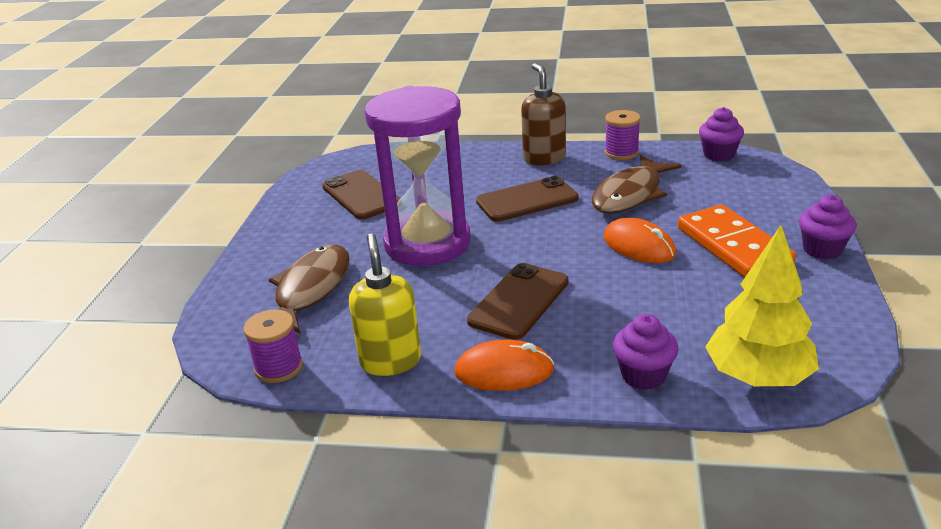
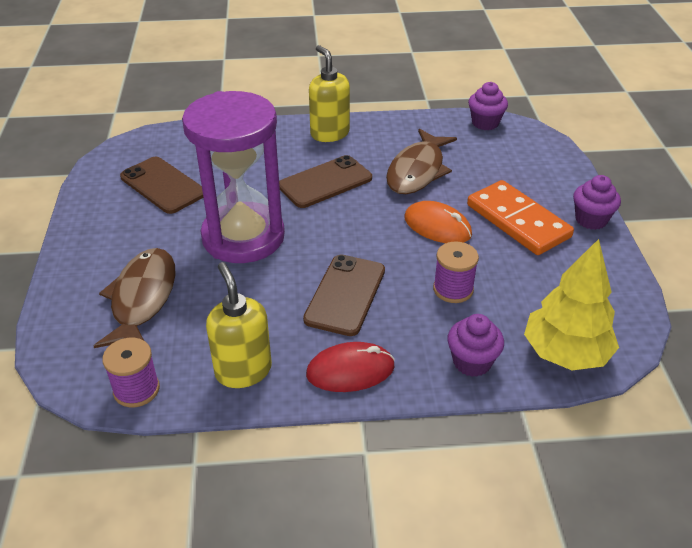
camera: 15 degrees left, 10 degrees up
(504, 371) = (350, 370): orange mouse -> red mouse
(544, 158) = (329, 133): brown soap dispenser -> yellow soap dispenser
(621, 153) = (399, 124): purple spool -> purple spool (453, 289)

